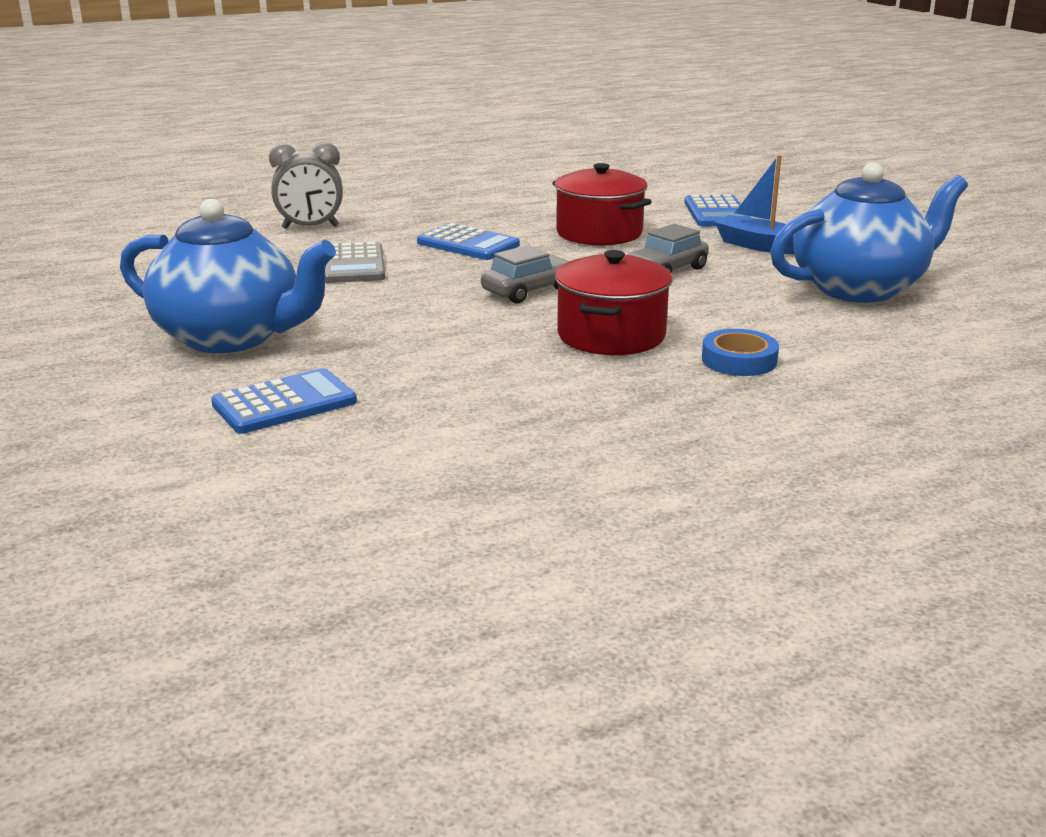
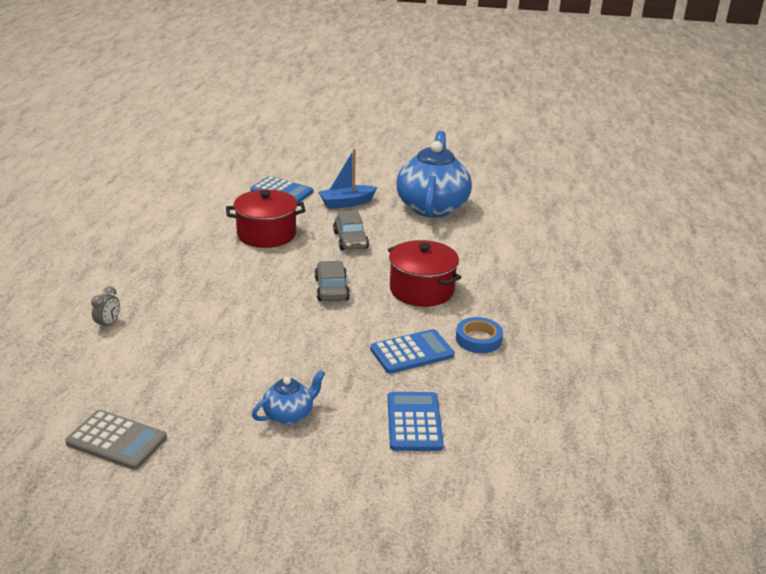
camera: 60 degrees left, 5 degrees up
(232, 337) = (289, 414): blue teapot -> blue teapot, size x0.46
(310, 227) = (108, 324): grey clock -> grey clock, size x0.55
(353, 265) = (211, 331): grey calculator -> grey calculator (116, 440)
(468, 244) = (227, 279): blue calculator -> blue calculator (412, 352)
(739, 360) = (484, 271): blue tape -> blue tape (478, 339)

